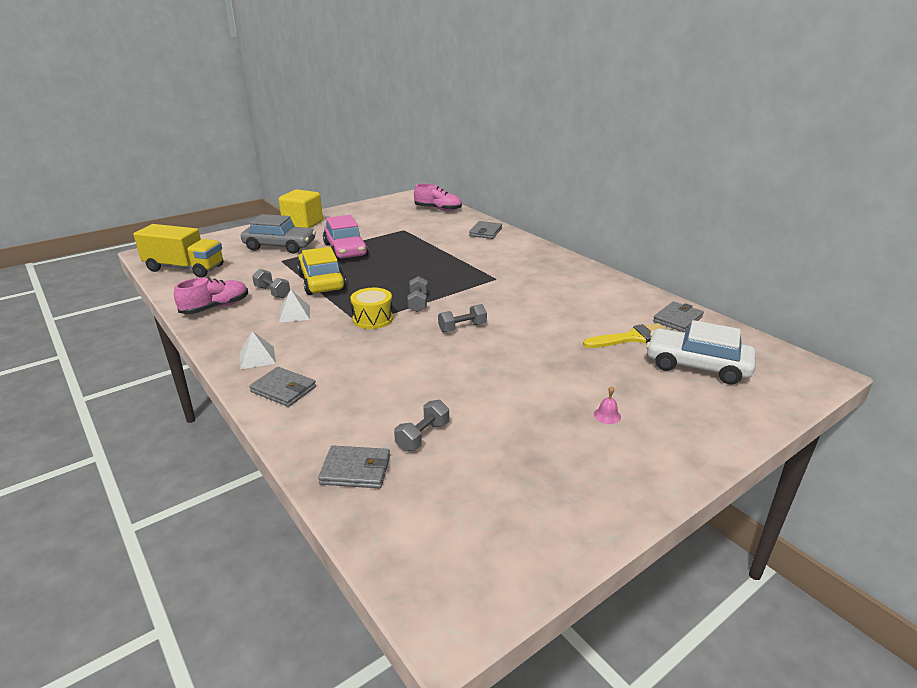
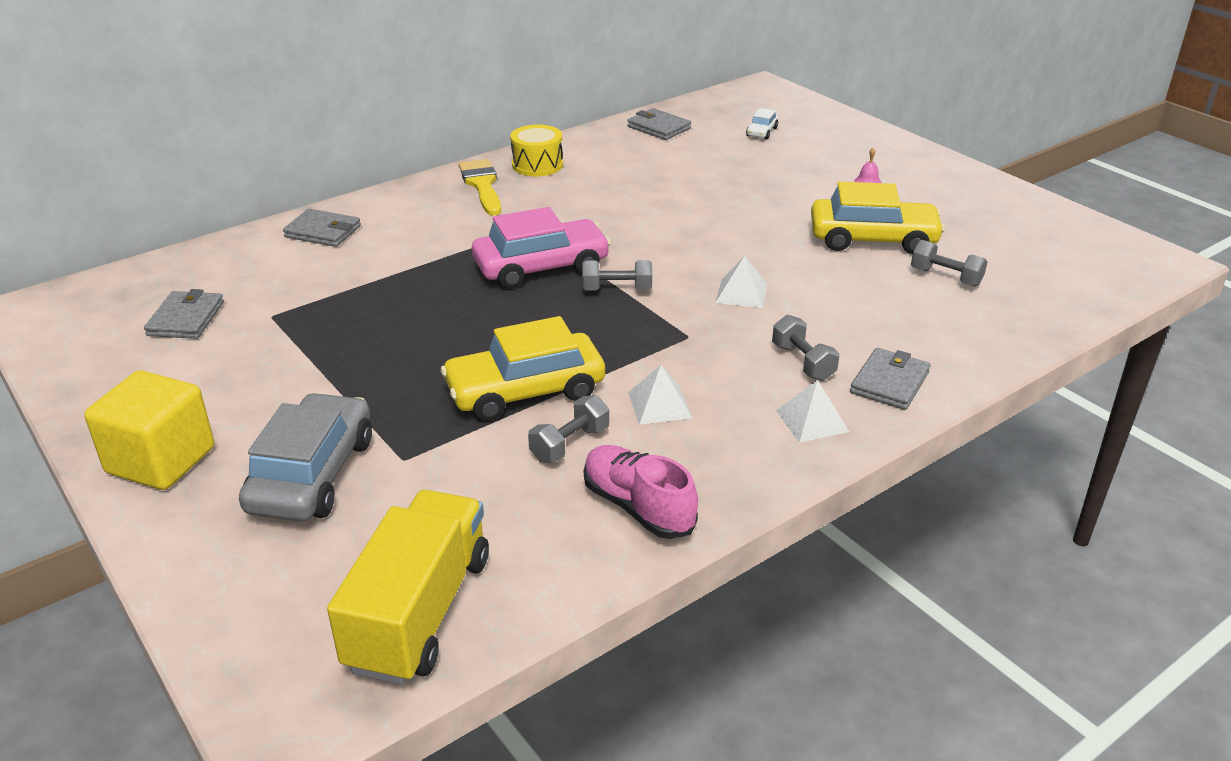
camera: 90 degrees left, 5 degrees up
(345, 250) = (367, 378): pink car -> pink car (541, 267)
(355, 470) = (1020, 314): grey wallet -> grey wallet (186, 319)
(373, 319) = (673, 326): yellow drum -> yellow drum (537, 165)
(408, 342) = (741, 293): none -> white pyramid
(438, 209) = (160, 280): pink shoe -> none
(462, 328) = (694, 254): grey dumbbell -> grey dumbbell (803, 362)
(491, 405) = (873, 239): none -> yellow car
(632, 338) = (707, 155): yellow brush -> yellow brush (482, 185)
(697, 366) = (761, 132): white car -> white car, size x0.44

